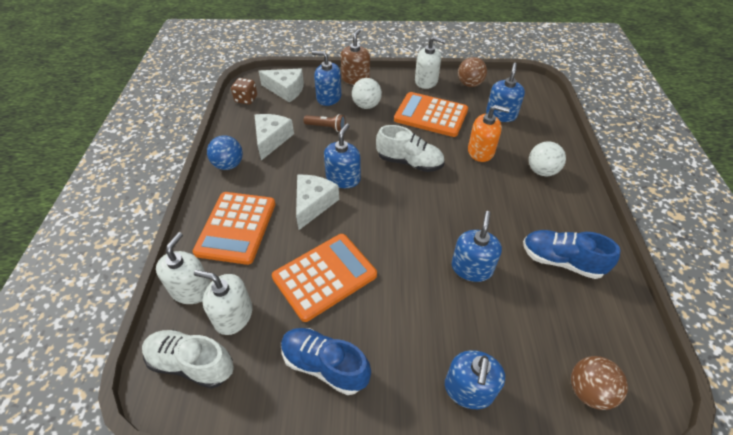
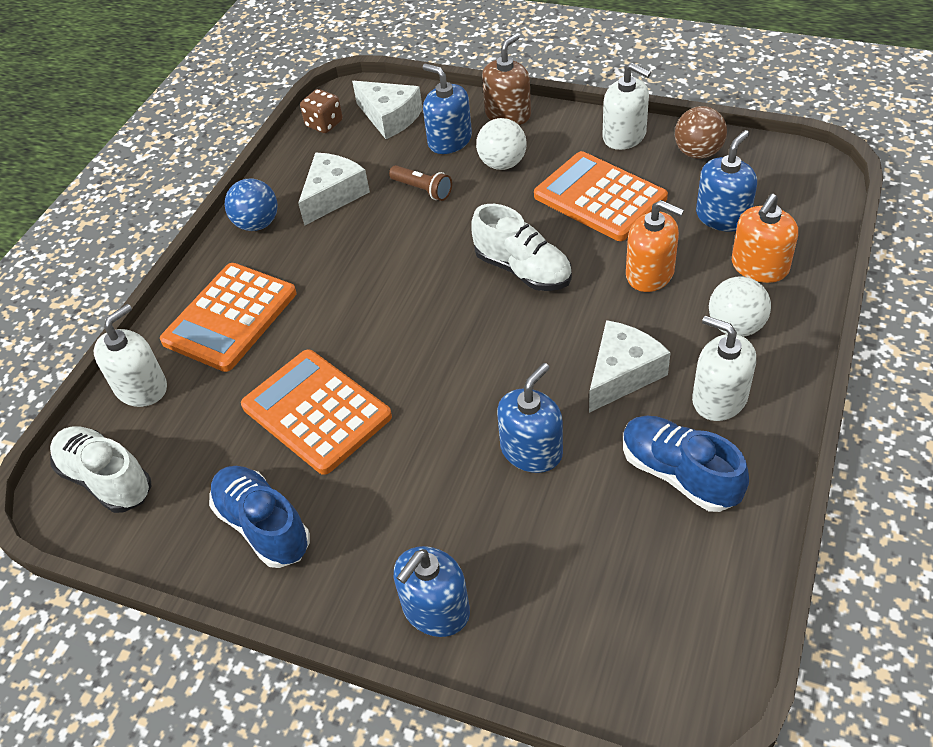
camera: 25 degrees right, 0 degrees up
(233, 315) = (178, 434): white soap dispenser -> white soap dispenser (719, 398)
(313, 204) = (348, 306): white cheese -> white cheese (622, 374)
(324, 276) = (316, 411): orange calculator -> orange calculator turned 120 degrees counterclockwise
(343, 178) = (409, 276): blue soap dispenser -> none
(535, 137) = (759, 267): none -> orange soap dispenser
(589, 391) = (606, 661): brown ball -> none

